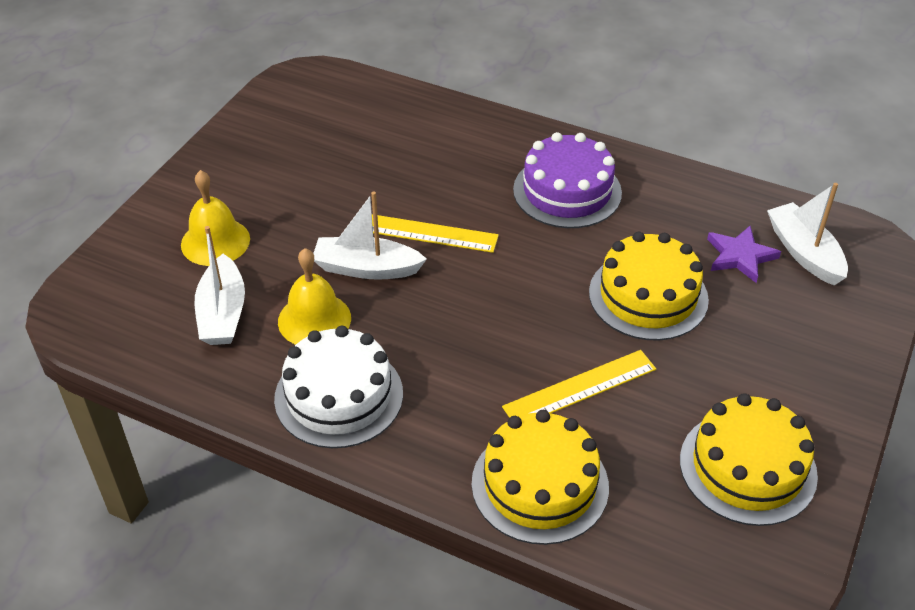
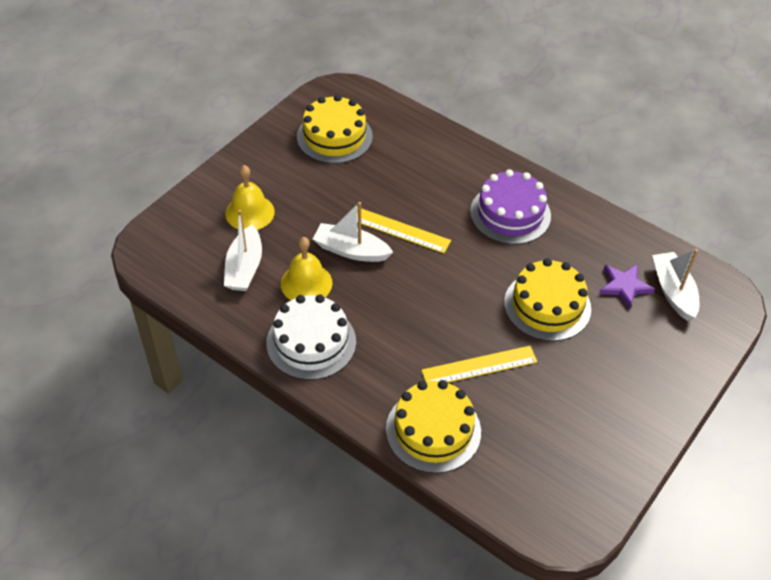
camera: 10 degrees right, 5 degrees up
(747, 467) = (581, 445): yellow cake -> yellow cake (334, 136)

